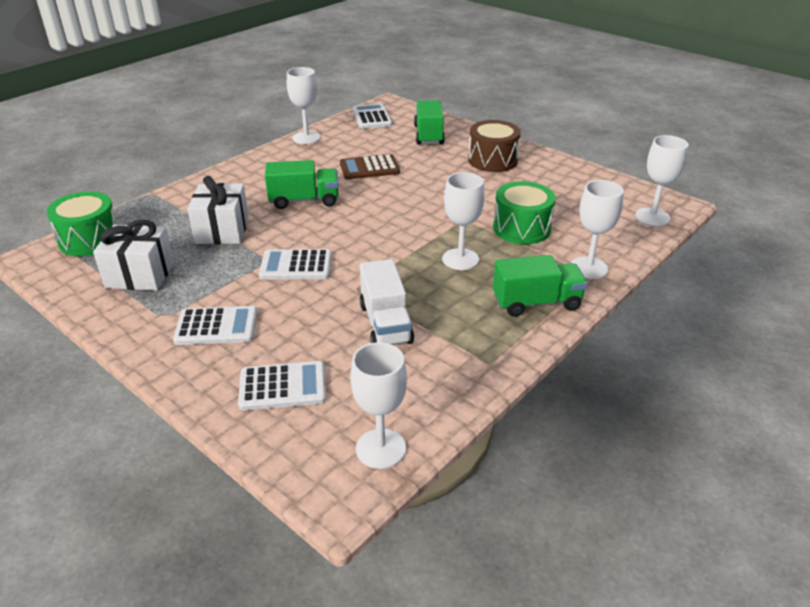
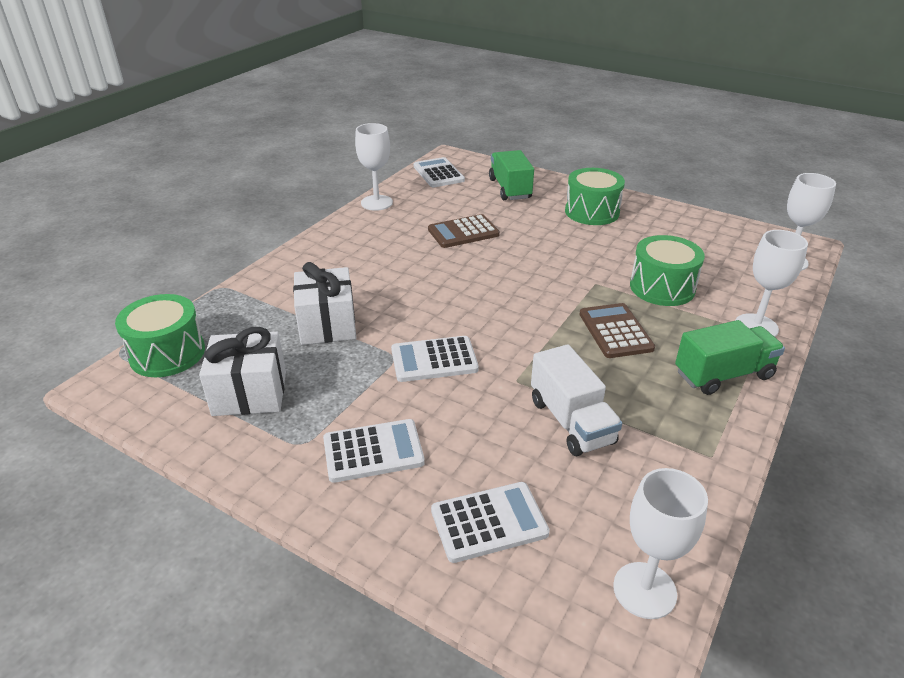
camera: 10 degrees left, 0 degrees up
(304, 200) = (407, 278): green truck -> none
(460, 259) = (615, 331): white goblet -> brown calculator
(492, 160) = (592, 212): brown drum -> green drum

